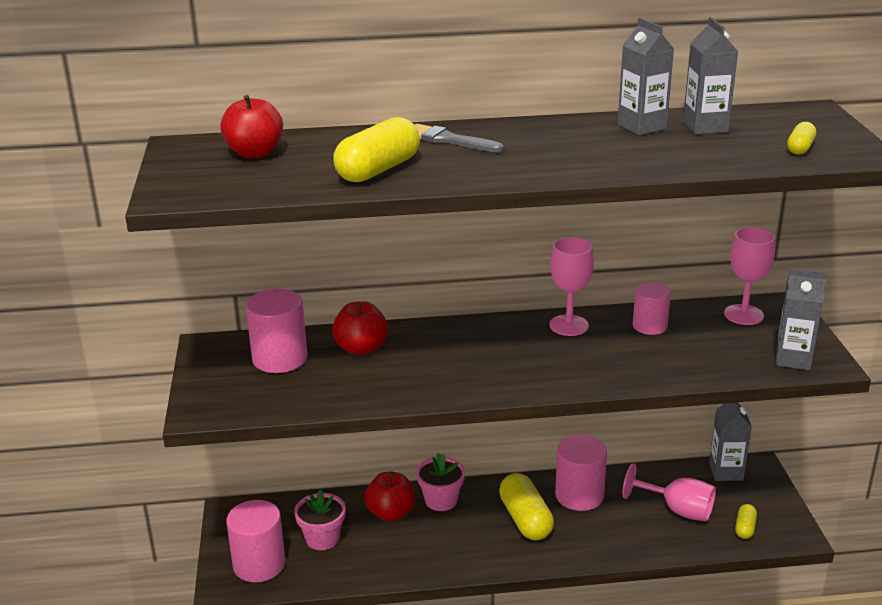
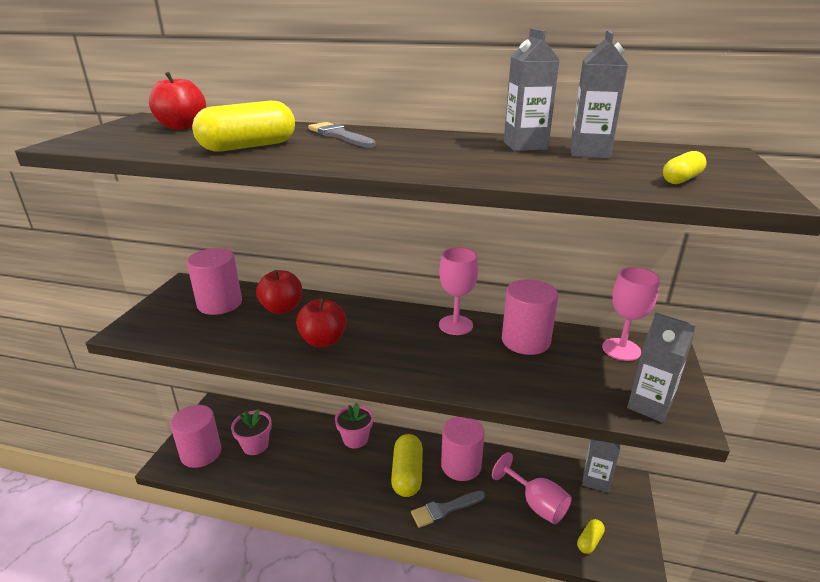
camera: 20 degrees right, 0 degrees up
(391, 513) = (314, 439): red apple -> red apple (323, 340)
(587, 541) = (445, 509): none -> grey brush
(649, 326) = (525, 341): pink cylinder -> pink cylinder, size x1.53

